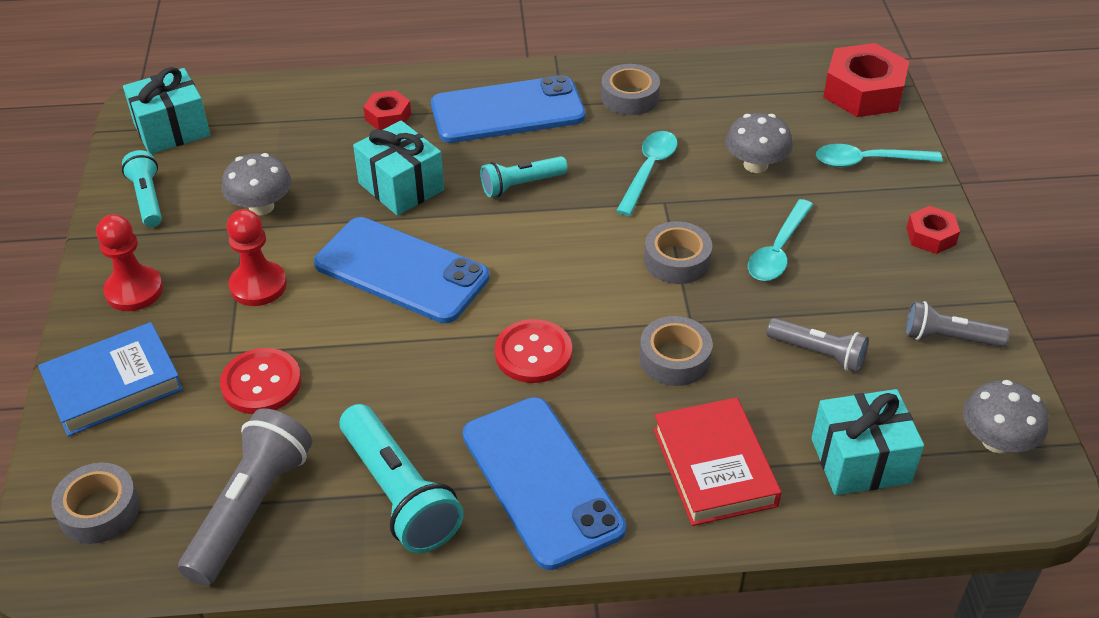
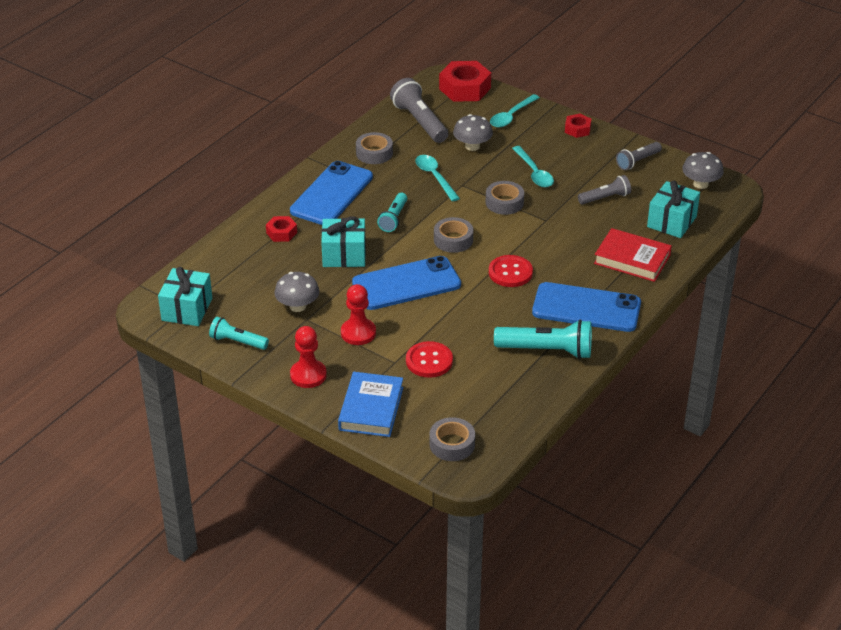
camera: 50 degrees left, 5 degrees down
(251, 508) = (505, 397): grey flashlight -> grey flashlight (420, 122)
(674, 358) = (561, 236): grey tape -> grey tape (453, 240)

